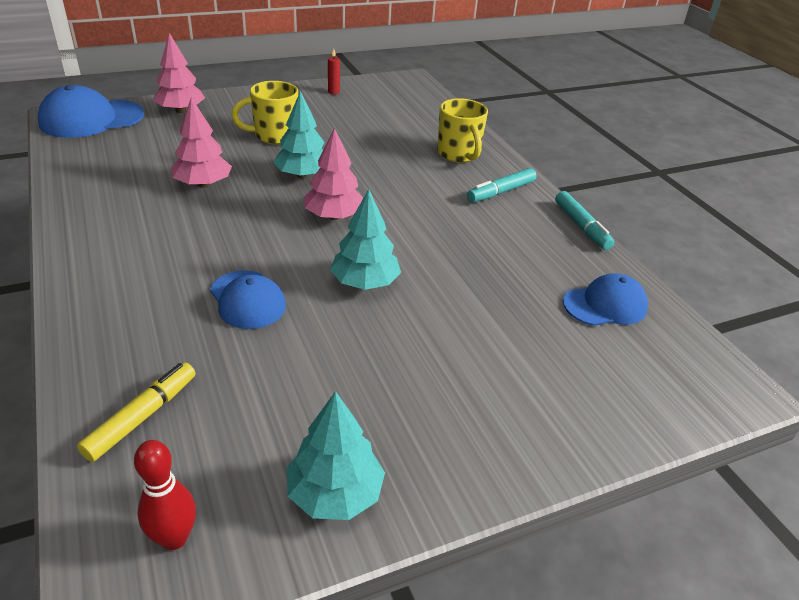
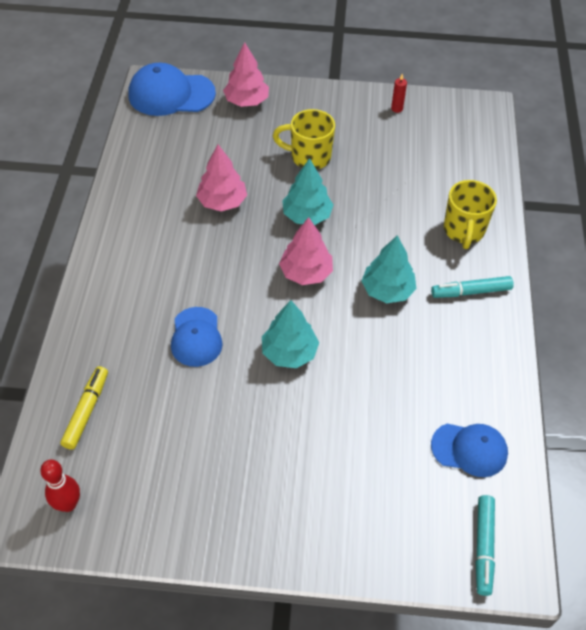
camera: 30 degrees right, 15 degrees up
(142, 417) = (87, 411): yellow marker -> yellow marker turned 45 degrees counterclockwise
(334, 493) = (170, 518): turquoise tree -> turquoise tree (387, 290)
(581, 226) = (516, 359): turquoise marker -> turquoise marker (483, 547)

